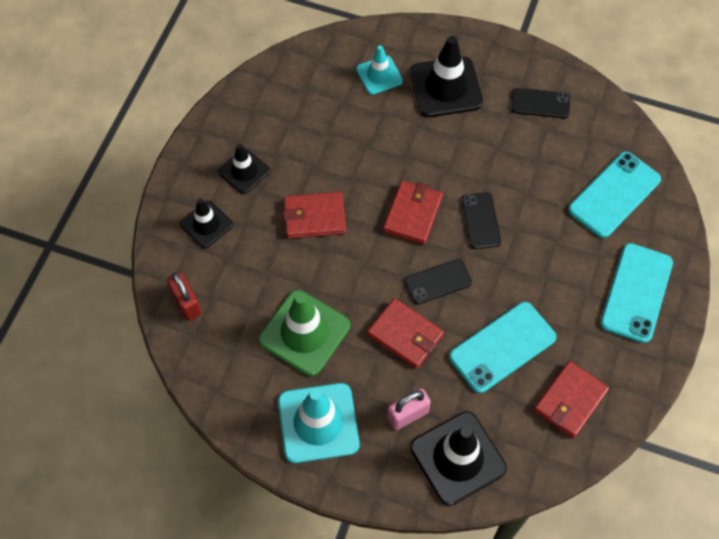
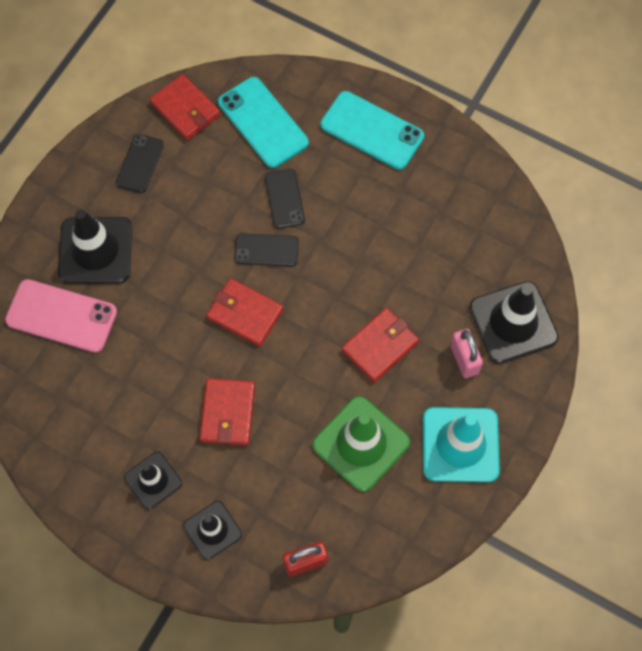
camera: 80 degrees left, 5 degrees up
(379, 75) = (61, 316): turquoise traffic cone -> pink phone
(438, 282) = (327, 304): black phone -> black phone (284, 198)
(502, 347) = (408, 260): turquoise phone -> none
(570, 401) = (471, 213): red wallet -> red wallet (185, 109)

